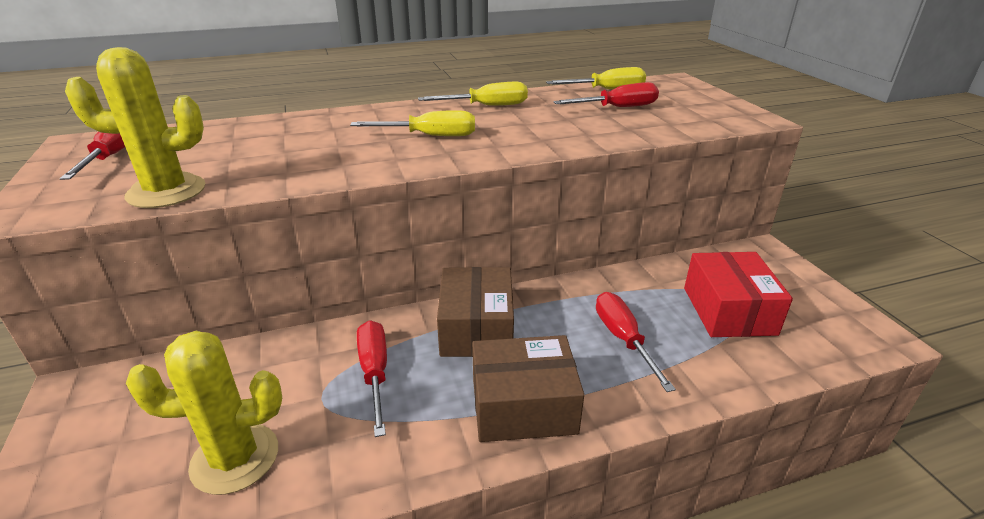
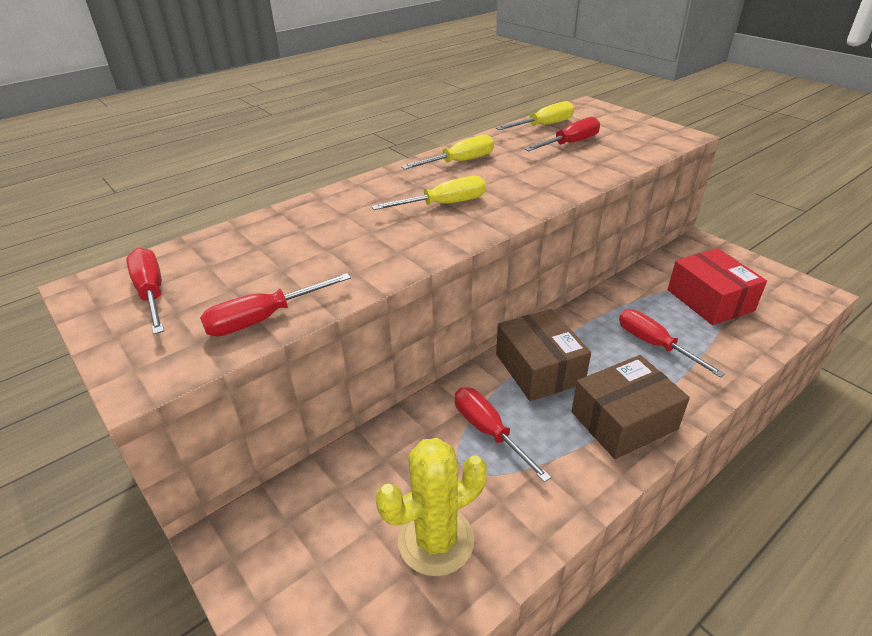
camera: 20 degrees left, 5 degrees up
(166, 192) = (263, 319): yellow cactus -> red screwdriver

